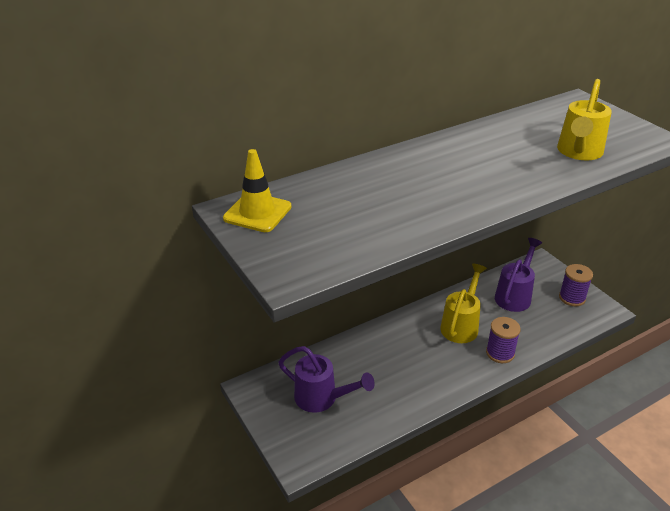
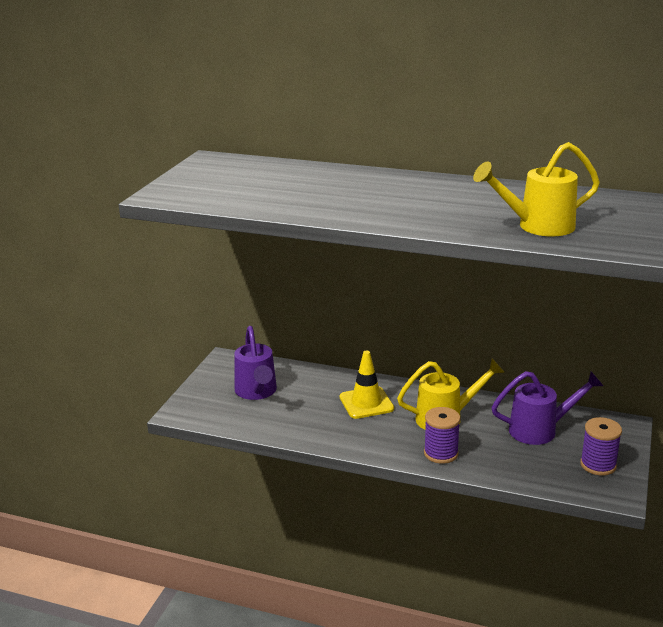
camera: 50 degrees right, 10 degrees down
(257, 212) = (219, 165): yellow traffic cone -> yellow traffic cone (366, 403)

